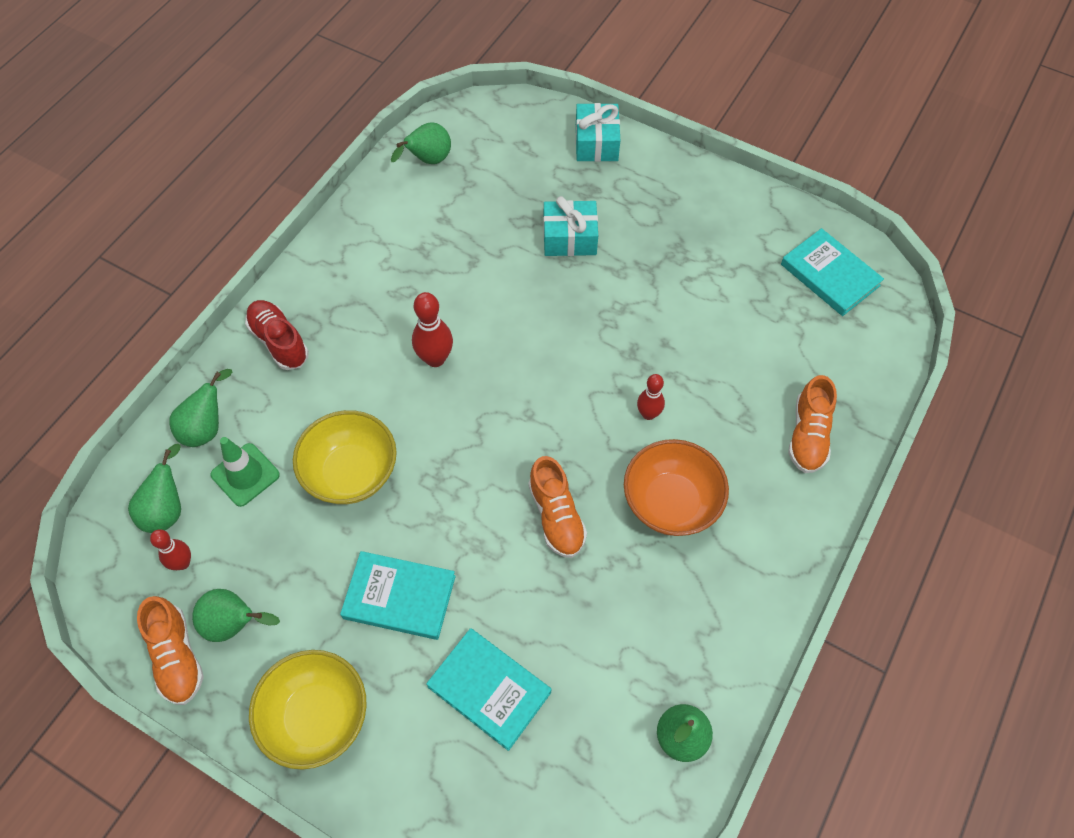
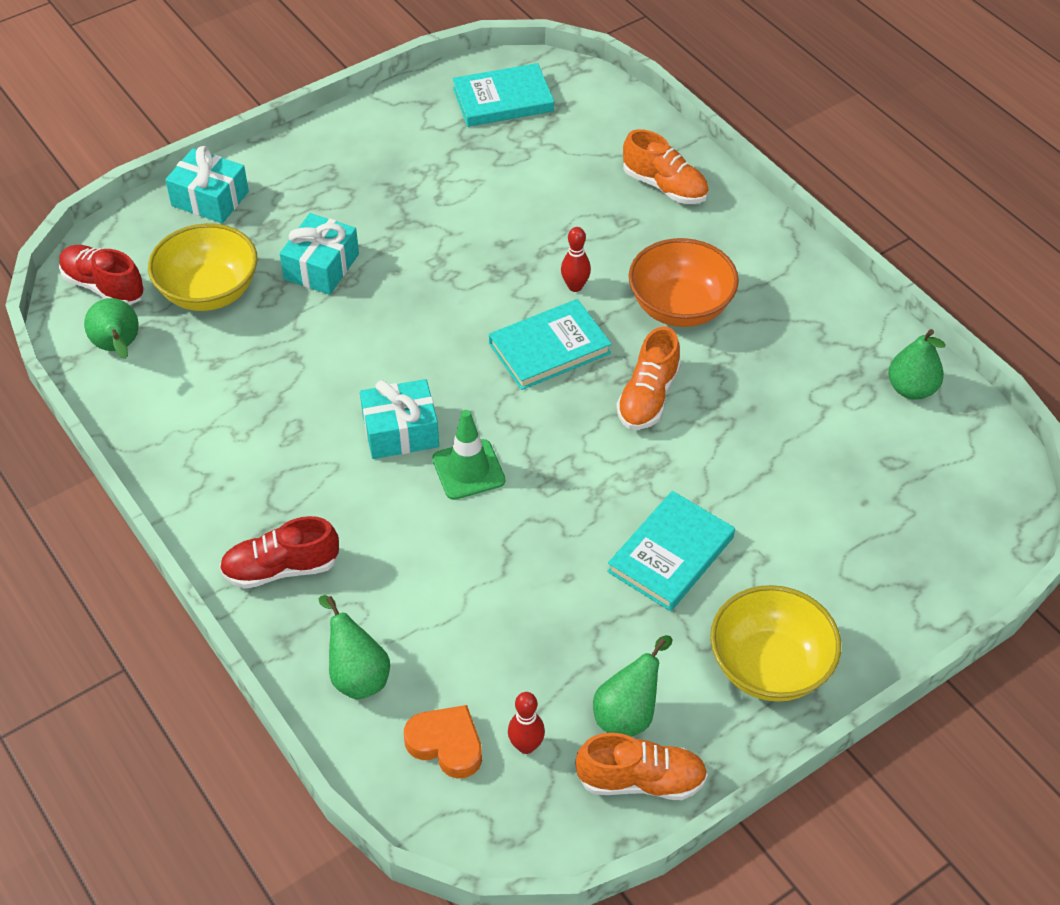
camera: 65 degrees left, 10 degrees down
(167, 509) = (446, 744): green pear -> orange heart
(245, 475) = (445, 653): green traffic cone -> green traffic cone (468, 470)
(351, 473) = (500, 551): yellow bowl -> yellow bowl (209, 292)
(435, 359) = (400, 431): red bowling pin -> turquoise gift
(478, 126) = (104, 286): none -> red shoe
(489, 689) = (804, 513): turquoise book -> turquoise book (549, 348)
(556, 516) = (648, 397): orange shoe -> orange shoe turned 105 degrees clockwise

